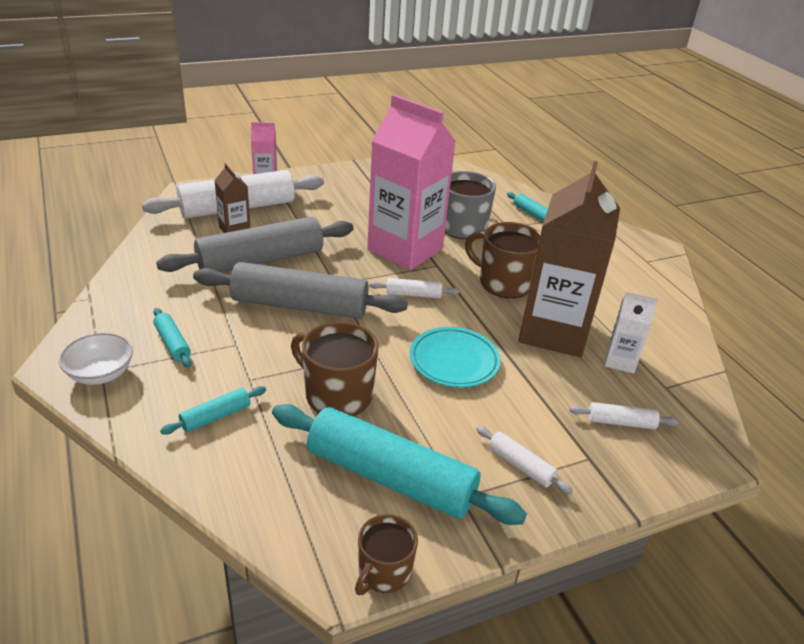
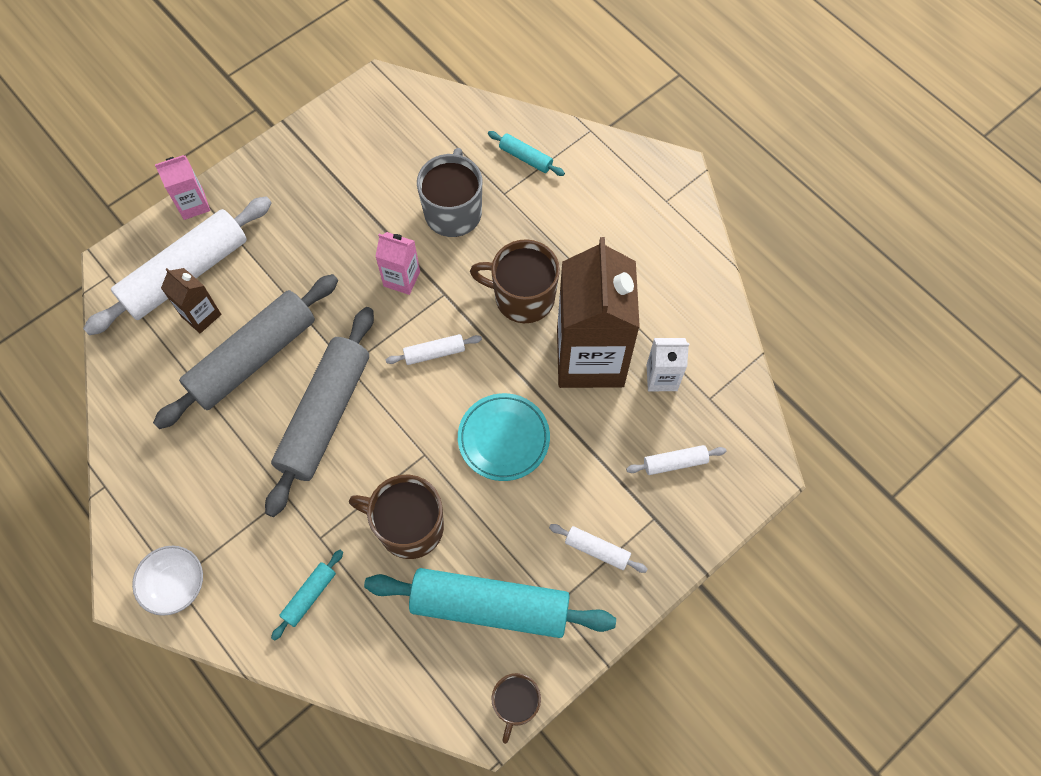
camera: 15 degrees left, 30 degrees up
(172, 343) = (223, 518): turquoise rolling pin -> none
(300, 305) = (325, 415): grey rolling pin -> grey rolling pin turned 60 degrees counterclockwise
(405, 249) = (401, 279): pink carton -> pink carton, size x0.45

